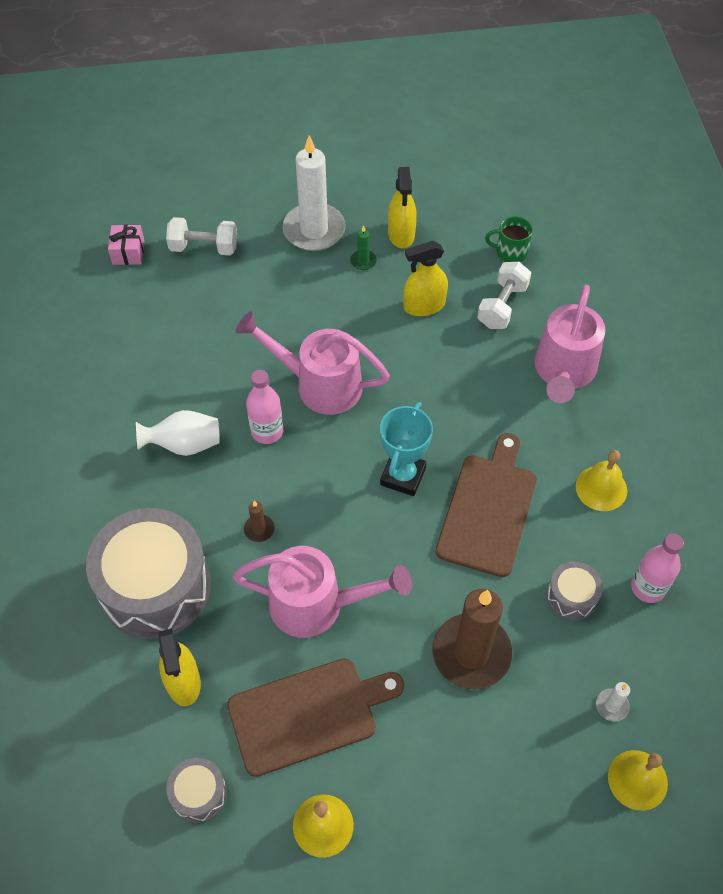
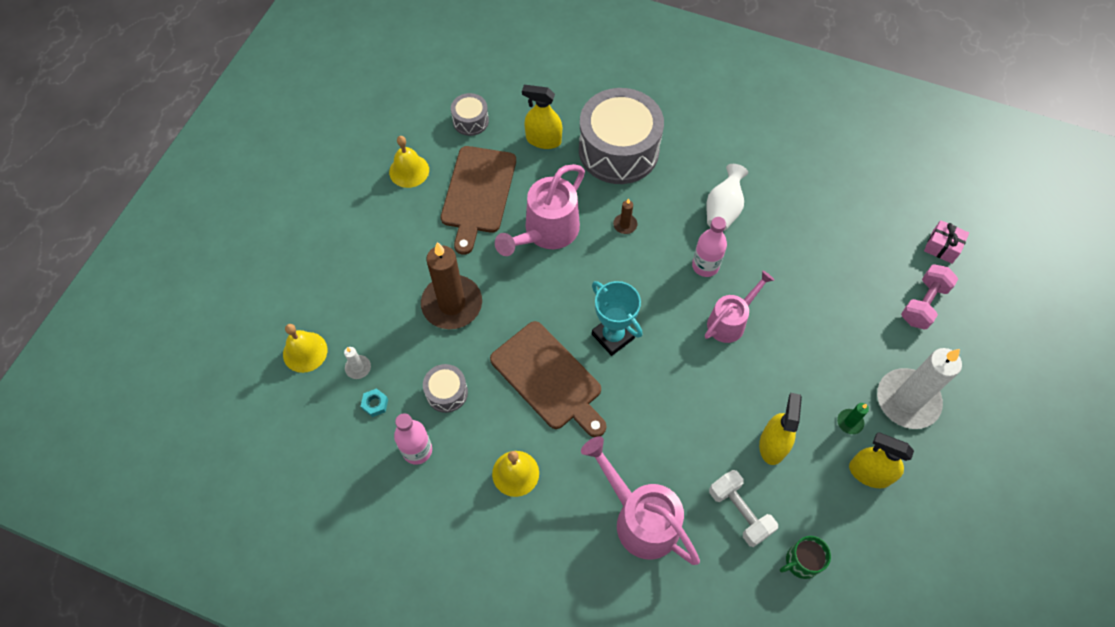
camera: 120 degrees right, 5 degrees up
(204, 247) = (923, 304): white dumbbell -> pink dumbbell
(319, 384) = (730, 321): pink watering can -> pink watering can, size x0.66
(510, 252) = (801, 561): green mug -> green mug turned 150 degrees counterclockwise
(635, 660) = (375, 404): none -> turquoise nut

